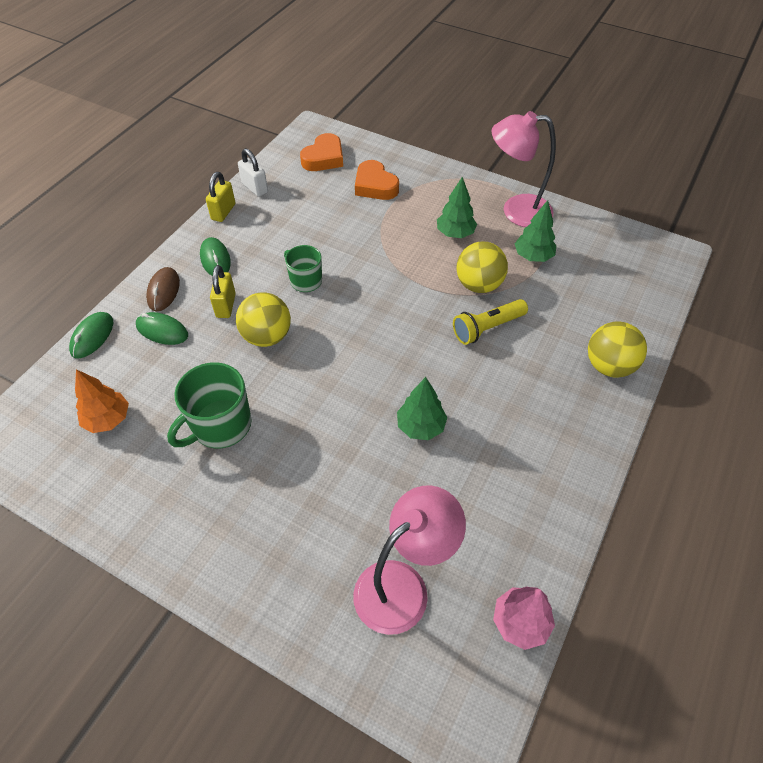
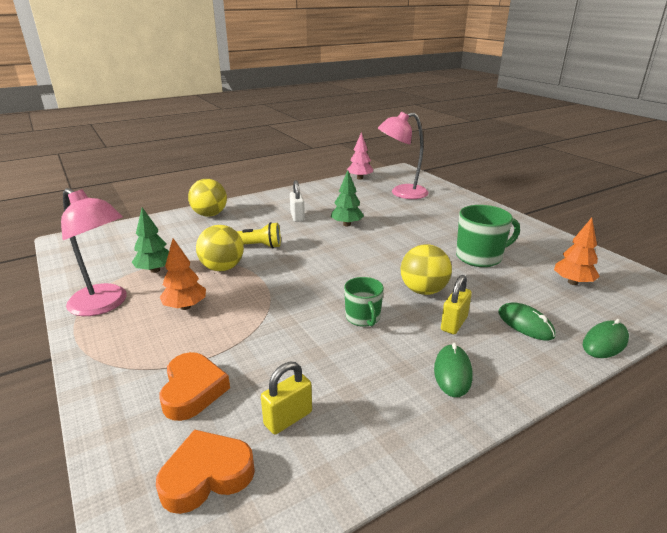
camera: 150 degrees left, 25 degrees down
(163, 291) = (523, 360): brown mouse -> none
(223, 212) = (421, 438): yellow padlock -> yellow padlock (288, 418)
(255, 188) = (354, 463): white padlock -> white padlock (297, 217)
(455, 233) = (185, 306): green tree -> orange tree

